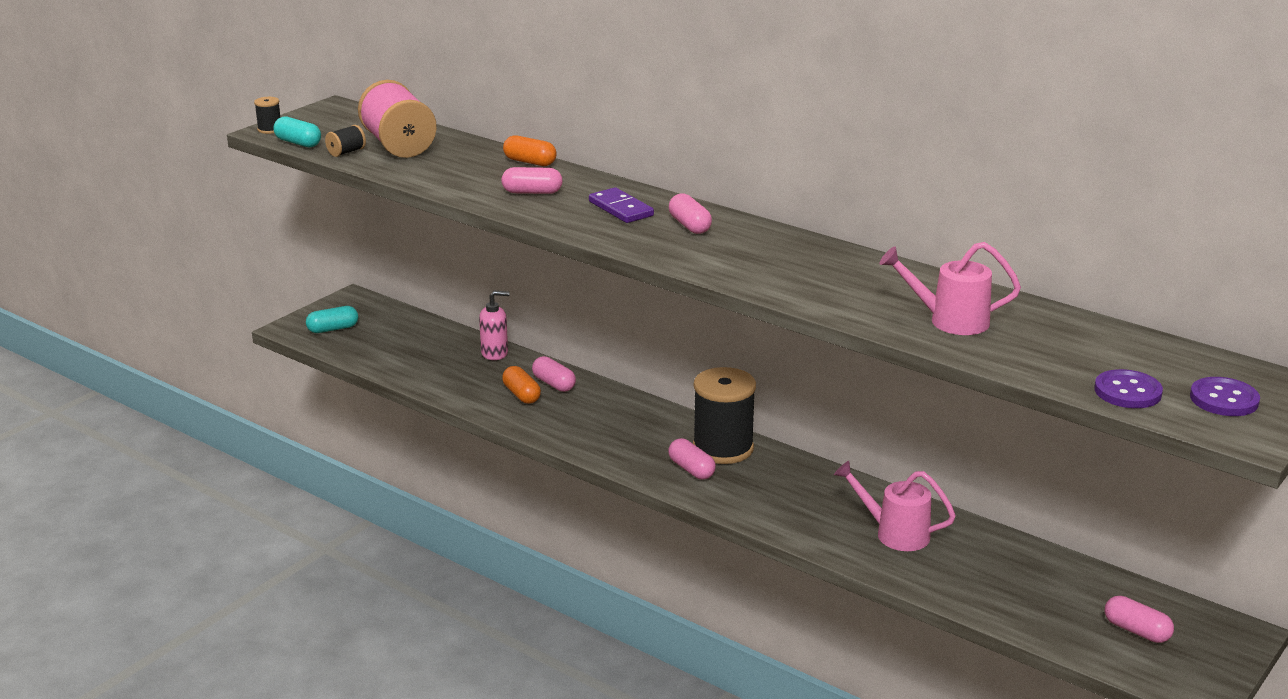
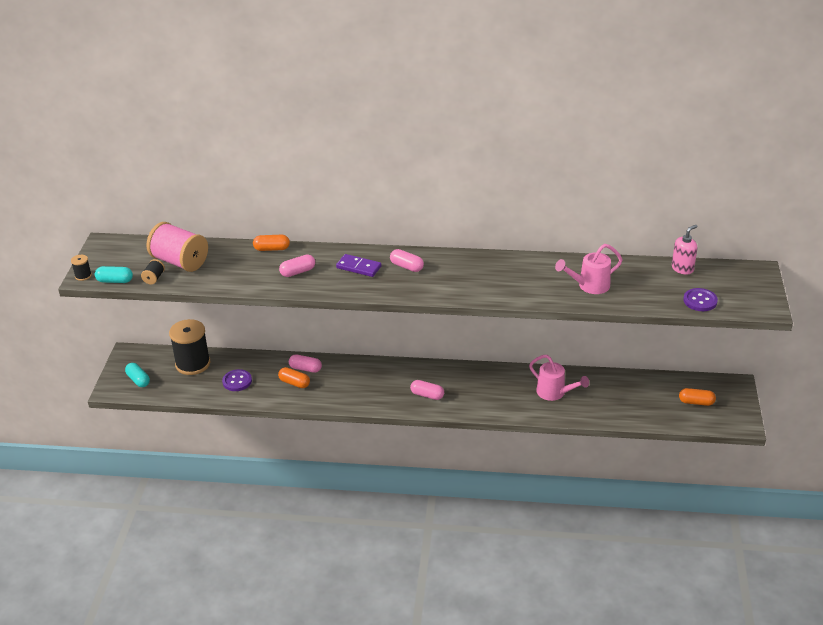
camera: 30 degrees left, 10 degrees up
(333, 329) = (138, 380): turquoise capsule -> turquoise capsule turned 75 degrees counterclockwise
(495, 353) = (252, 360): pink soap dispenser -> pink soap dispenser (682, 268)
(723, 448) = (431, 375): black spool -> black spool (193, 364)
(894, 533) = (554, 393): pink watering can -> pink watering can turned 135 degrees counterclockwise
(1136, 631) = (696, 402): pink capsule -> orange capsule
(1224, 399) = (740, 290): purple button -> purple button (237, 381)

